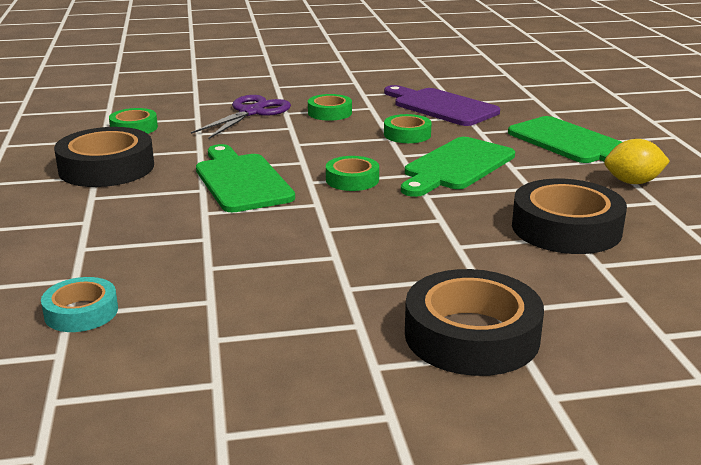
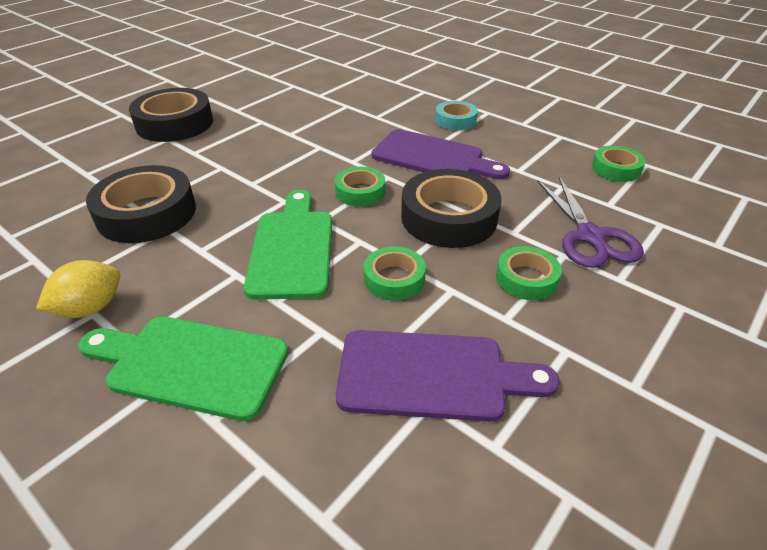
camera: 140 degrees right, 15 degrees up
(81, 312) = (364, 74): turquoise tape -> turquoise tape (455, 120)
(106, 168) = (533, 130): black tape -> black tape (449, 217)
(241, 181) = (433, 157): green cutting board -> purple cutting board

